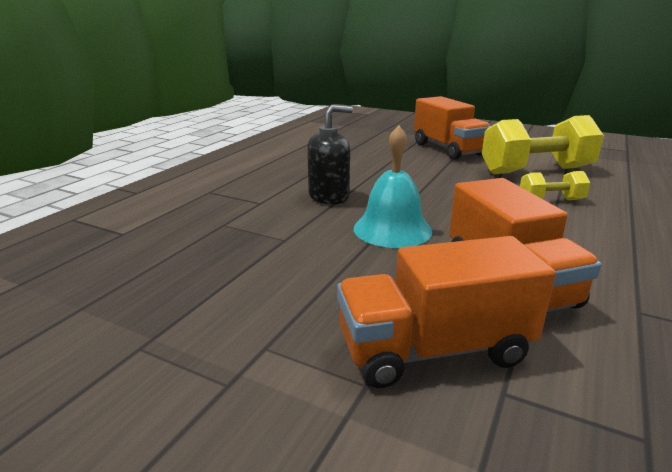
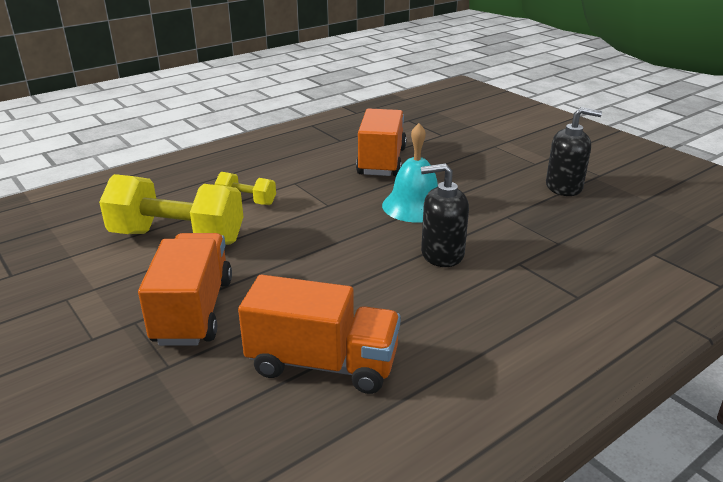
camera: 155 degrees left, 5 degrees up
(211, 300) = (564, 187): none -> black soap dispenser
(433, 349) = (456, 148): orange truck -> orange truck (322, 364)

